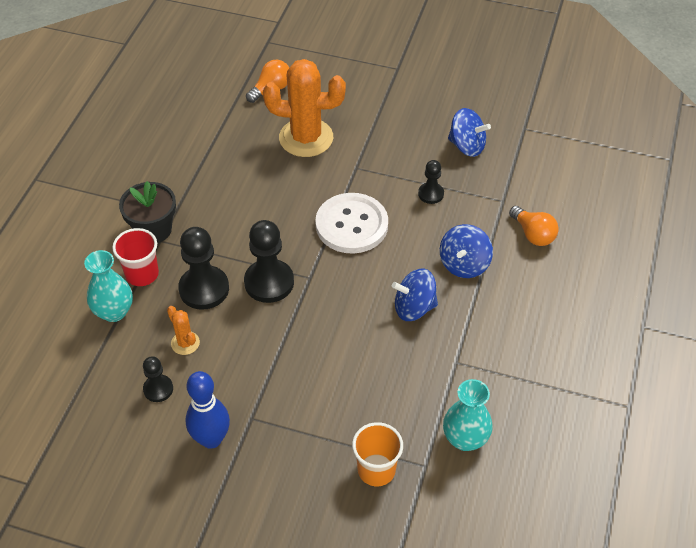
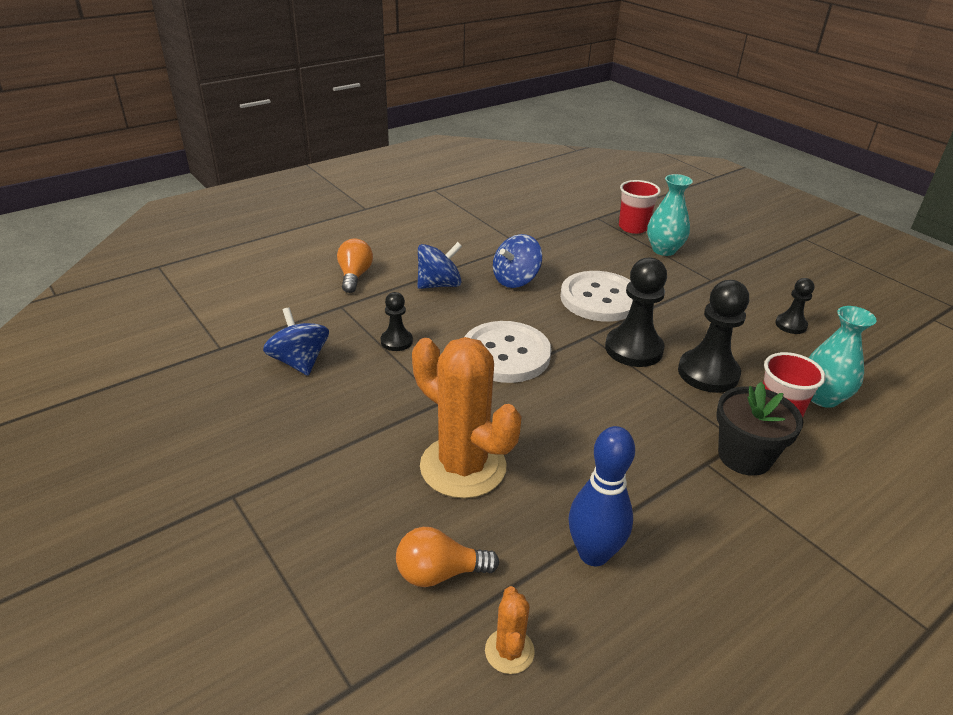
camera: 145 degrees left, 15 degrees down
(185, 343) = (749, 343): orange cactus -> orange cactus (509, 651)
(211, 439) = (753, 282): blue bowling pin -> blue bowling pin (593, 554)
(330, 326) = (600, 299): none -> white button
(376, 470) = (633, 227): orange cup -> red cup
(414, 307) = (515, 280): blue spinning top -> blue spinning top turned 105 degrees clockwise
(465, 439) = (557, 216): turquoise vase -> turquoise vase (664, 250)

